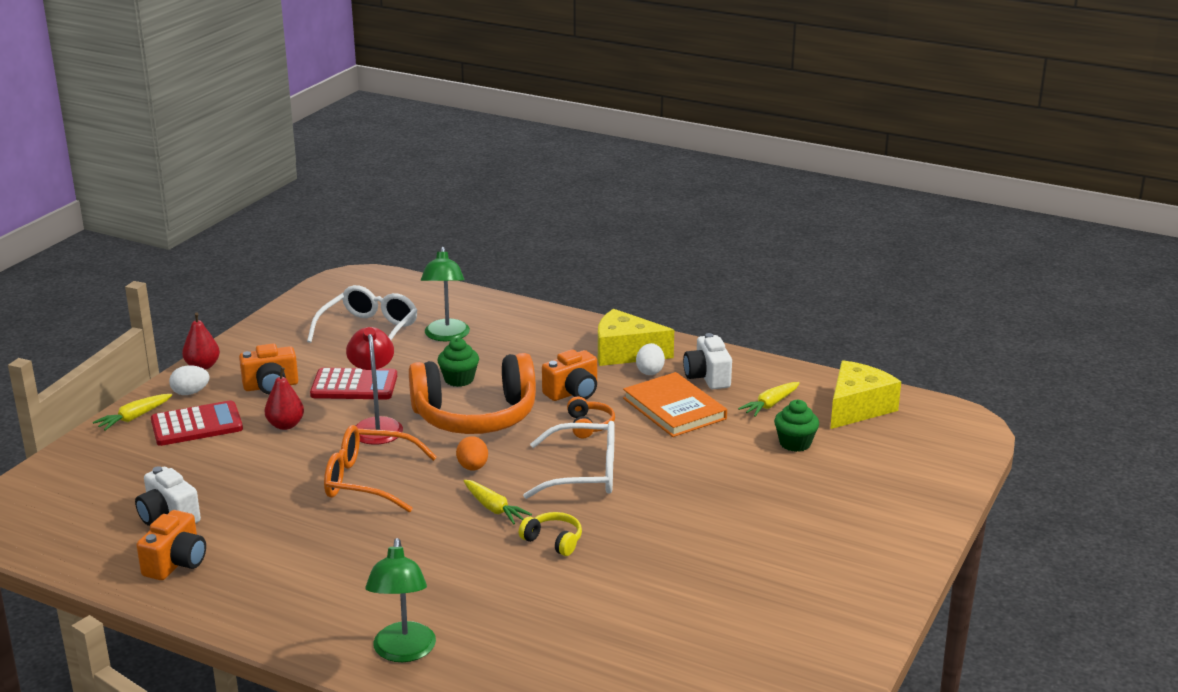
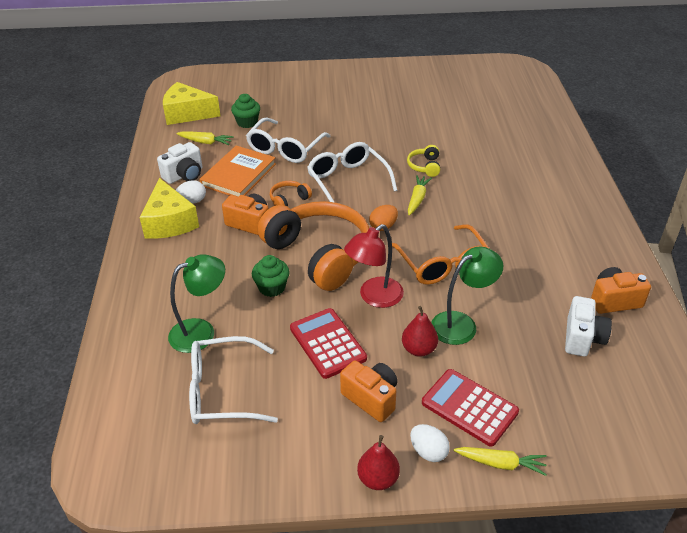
camera: 120 degrees left, 15 degrees up
(403, 652) = (565, 175): green lamp -> green lamp (461, 324)
(702, 453) = (285, 148): none -> white glasses

